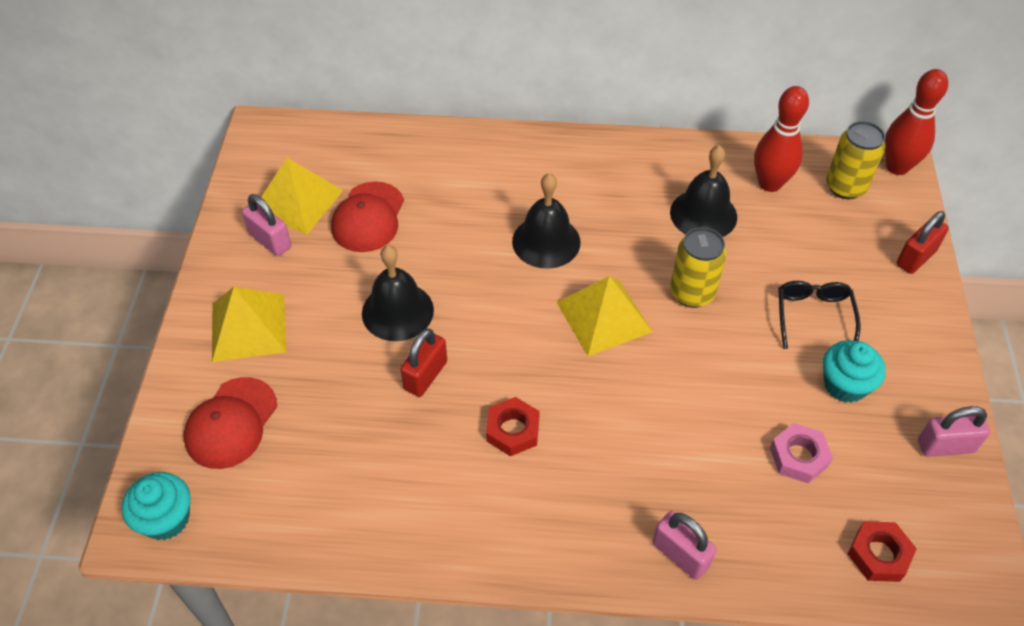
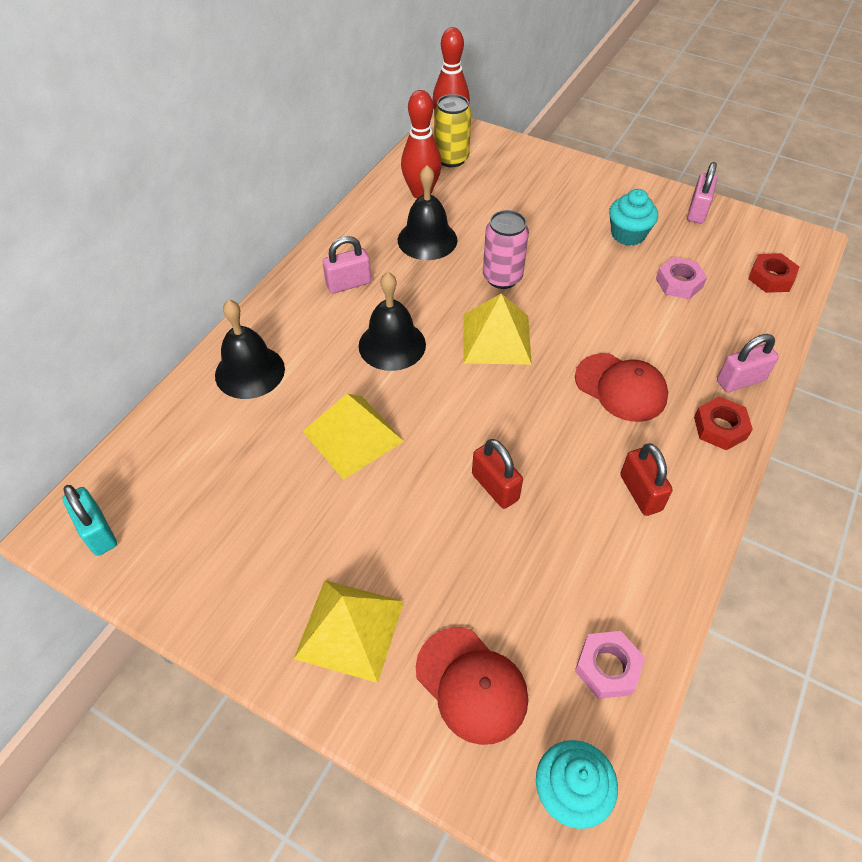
camera: 65 degrees left, 0 degrees up
(267, 148) = (97, 532): none -> turquoise padlock
(270, 240) = (239, 570): pink padlock -> pink padlock (348, 284)
(281, 516) = (607, 667): none -> pink nut
(297, 201) = (200, 526): yellow pyramid -> yellow pyramid (353, 436)
(368, 217) = (270, 469): red cap -> red cap (621, 387)
(397, 311) = (406, 484): black bell -> black bell (250, 371)
(513, 430) = (585, 442): red nut -> red nut (720, 427)
(692, 293) = (502, 277): yellow can -> pink can
(813, 316) = (560, 224): black glasses -> none
(916, 258) = (536, 156): red padlock -> red padlock (640, 492)

